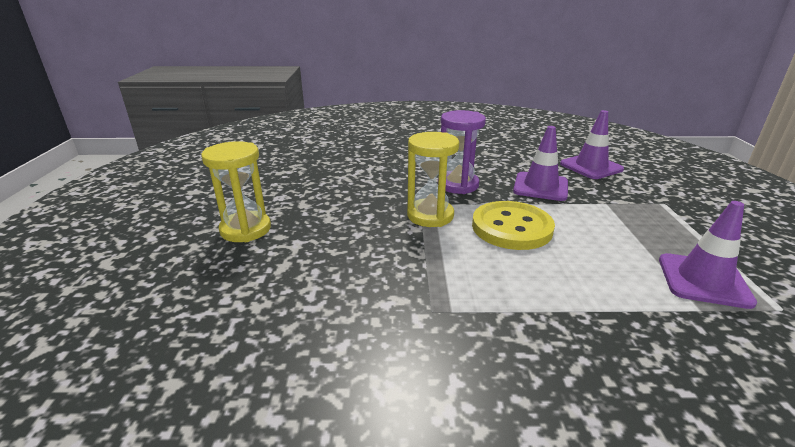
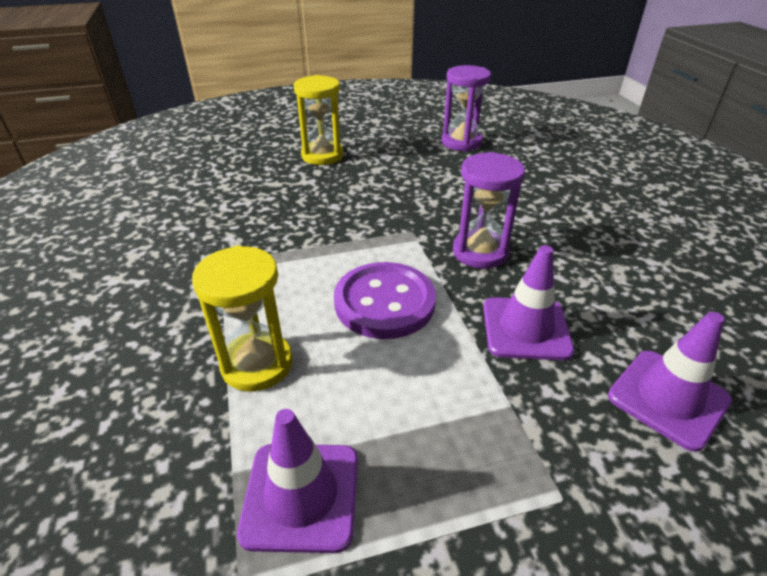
camera: 75 degrees right, 10 degrees up
(290, 163) = (461, 142): none -> purple hourglass
(430, 215) = (387, 241): yellow hourglass -> yellow hourglass (257, 364)
(511, 227) = (384, 302): yellow button -> purple button

